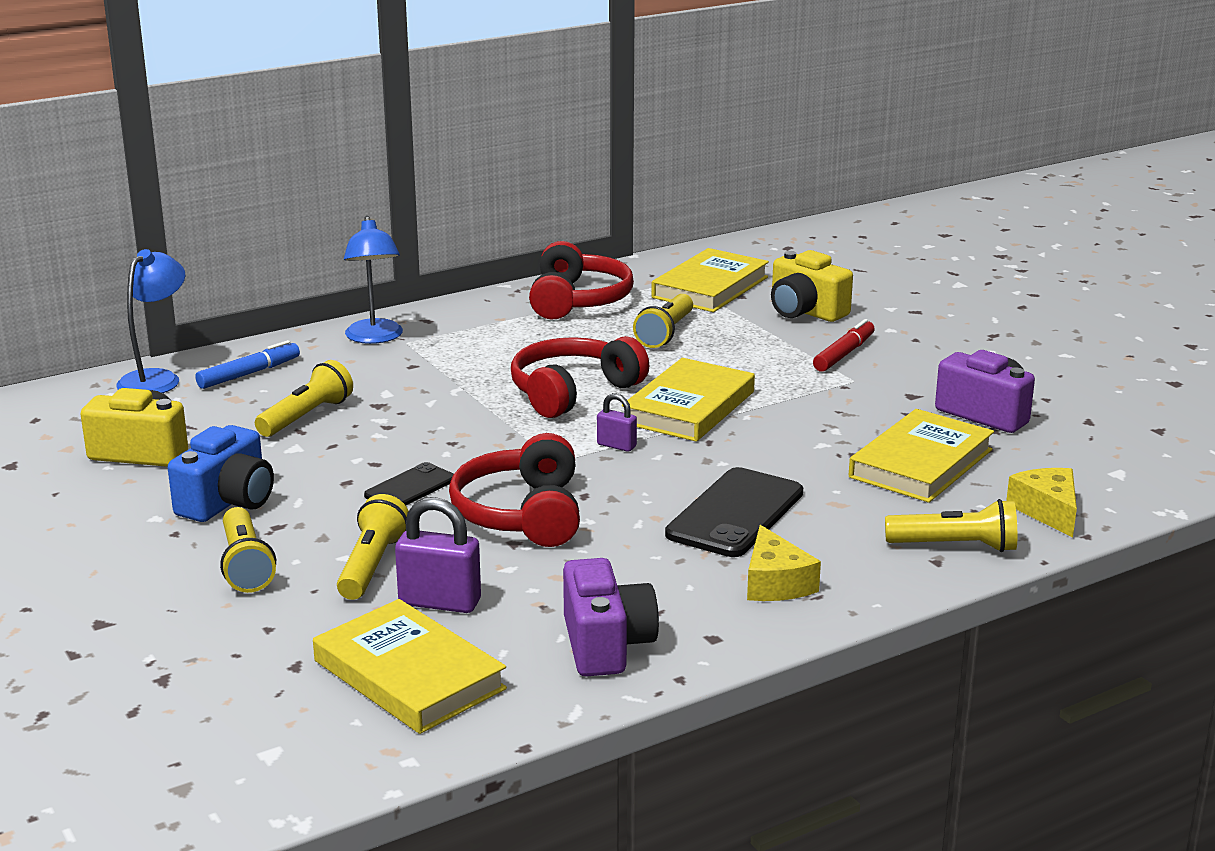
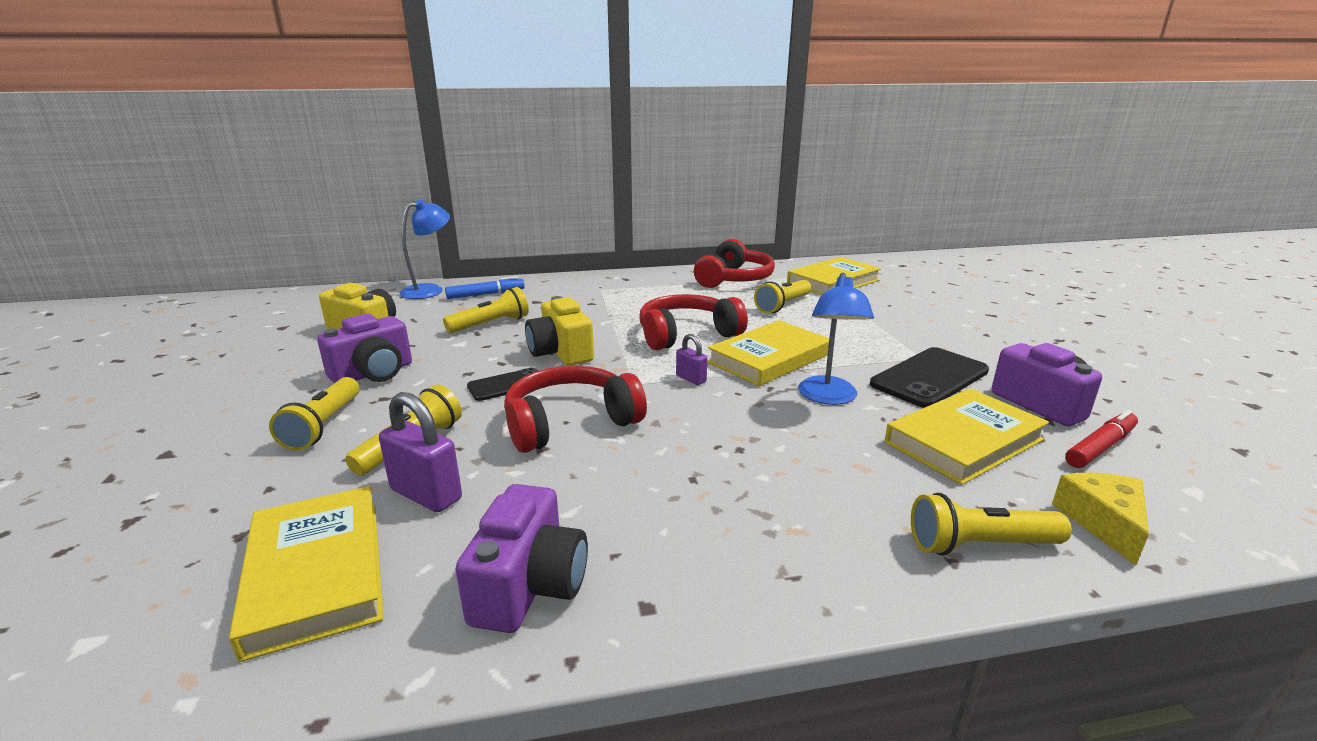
camera: 20 degrees right, 0 degrees up
(228, 502) = (374, 373): blue camera -> purple camera
(375, 338) = (583, 284): blue lamp -> blue lamp (828, 397)
(521, 514) = (570, 422): red headphones -> red headphones turned 45 degrees clockwise
(735, 513) = (756, 458): black phone -> black phone (929, 377)
(775, 583) = (755, 547): yellow cheese -> none
(805, 311) = (898, 304): yellow camera -> yellow camera (561, 352)
(844, 354) = (919, 337): red marker -> red marker (1100, 447)
(955, 546) = (980, 545): yellow flashlight -> yellow flashlight turned 150 degrees clockwise

